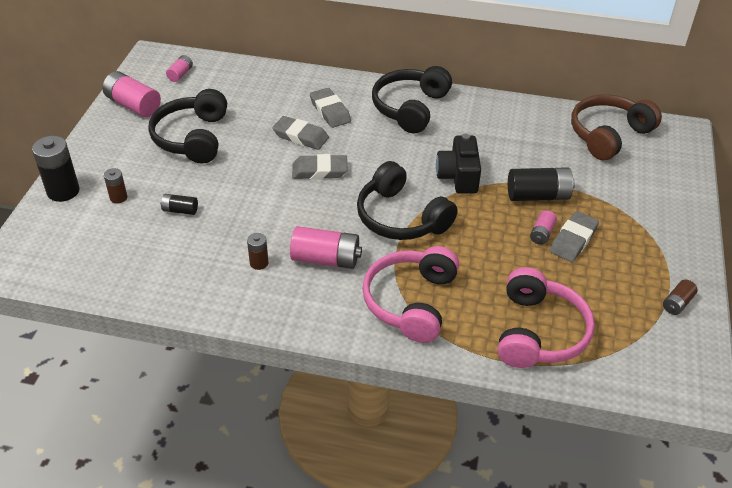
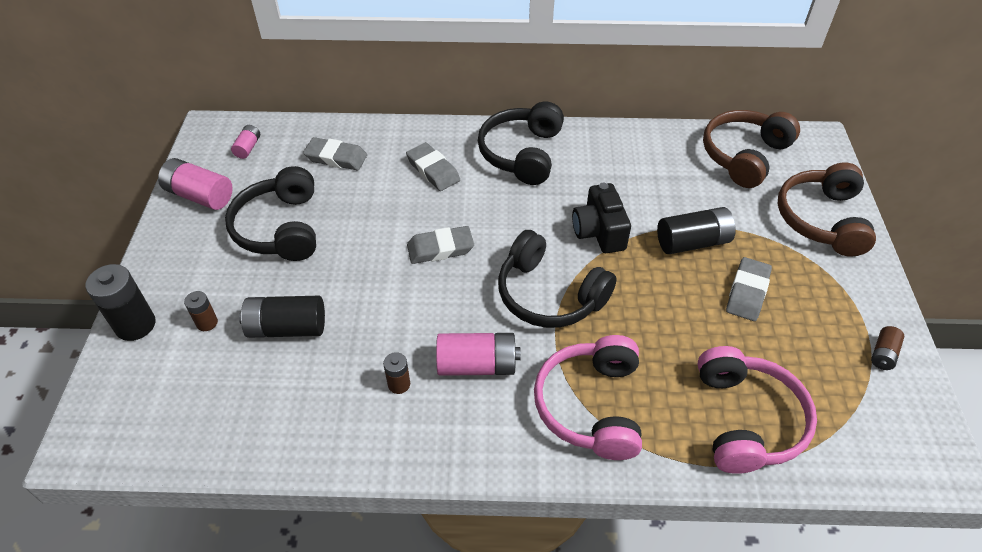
camera: 10 degrees left, 5 degrees up
(180, 210) = (287, 328): black battery -> black battery, size x1.85
(300, 136) = (407, 207): grey eraser -> grey eraser (336, 158)
(542, 234) = (711, 290): pink battery -> none
(660, 194) = (821, 219): none -> brown headphones

